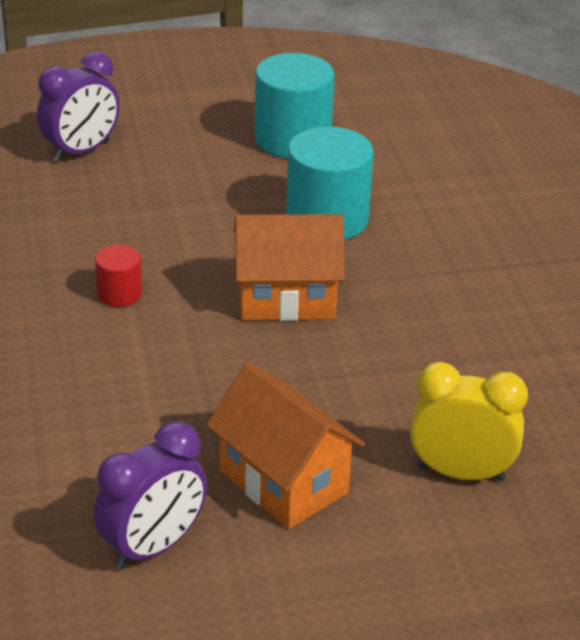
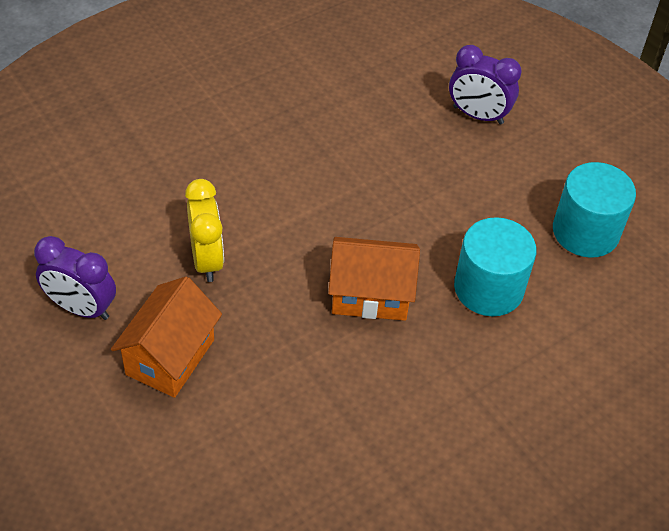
camera: 65 degrees right, 15 degrees up
(119, 293) = (322, 199): red cylinder -> none
(286, 299) = (370, 295): orange house -> orange house turned 60 degrees counterclockwise
(460, 473) = (225, 461): yellow clock -> yellow clock (207, 259)

